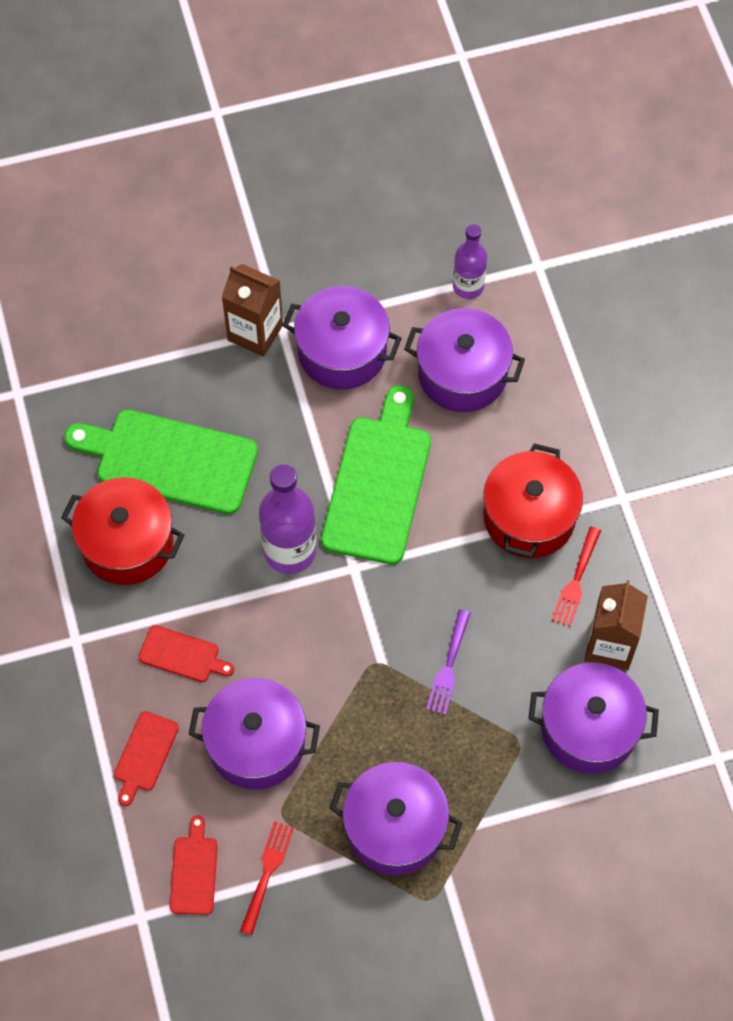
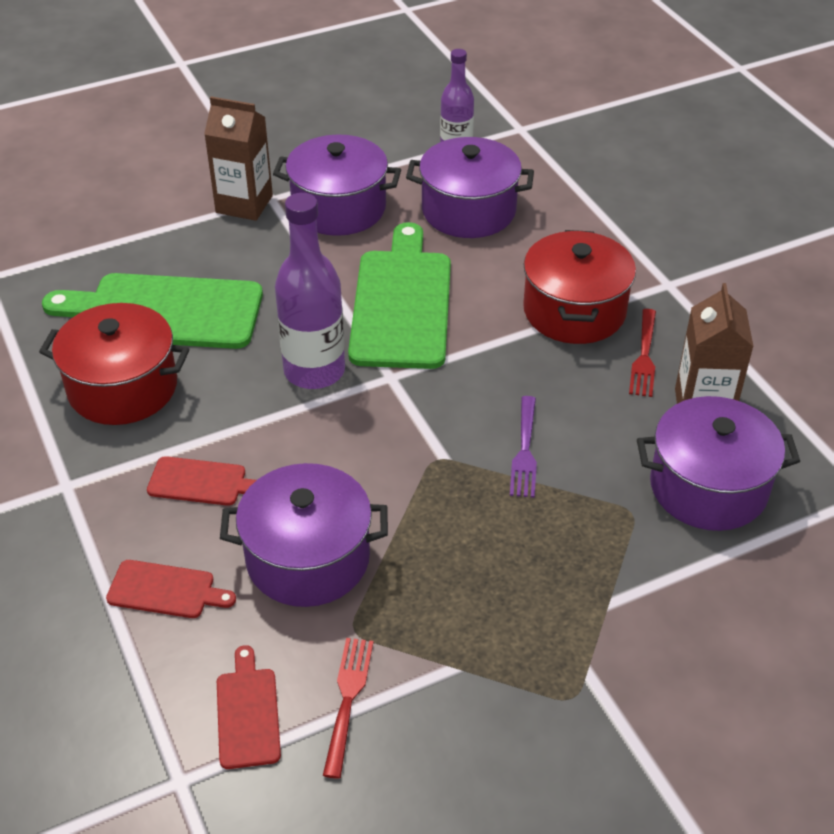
camera: 10 degrees left, 20 degrees down
(145, 754) = (165, 590): red cutting board -> red cutting board turned 90 degrees counterclockwise
(395, 828) = (504, 623): purple pot -> none

